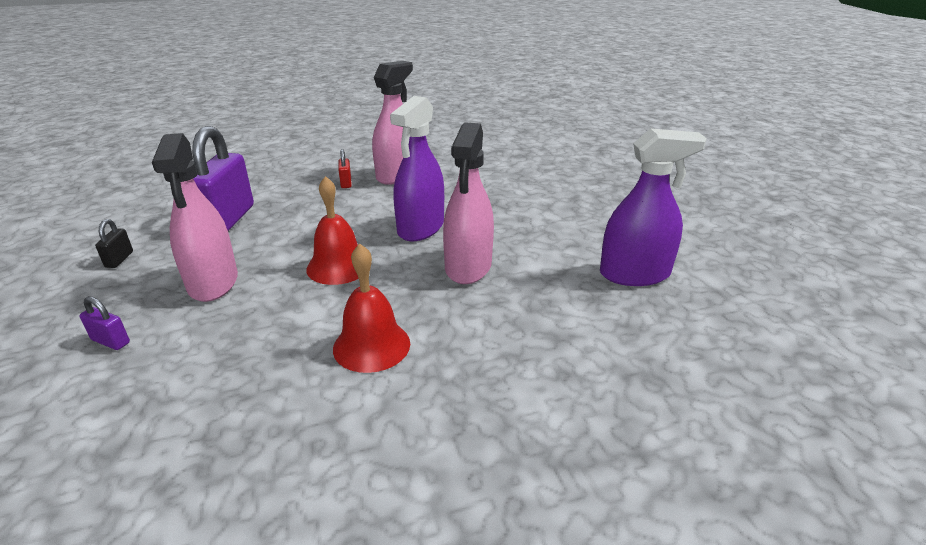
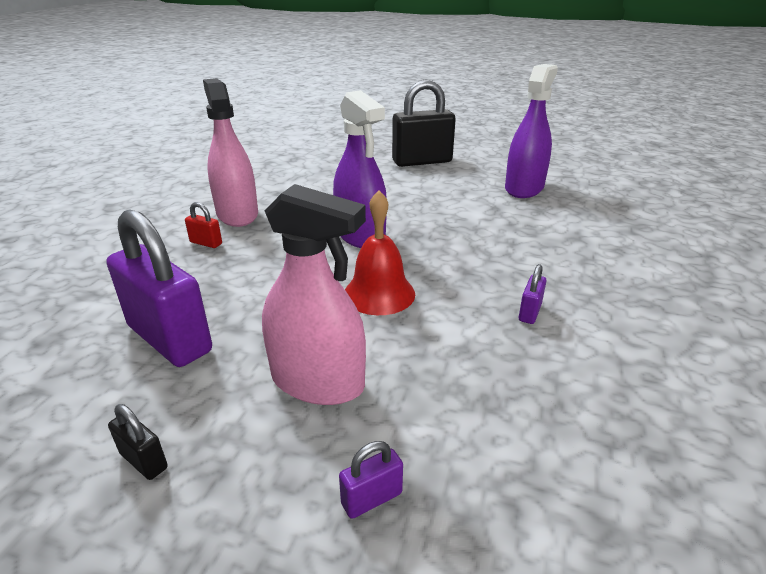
camera: 55 degrees left, 0 degrees up
(371, 345) = (529, 312): red bell -> purple padlock
(468, 267) = (451, 236): pink spray bottle -> none
(607, 203) = (422, 161): none -> black padlock

